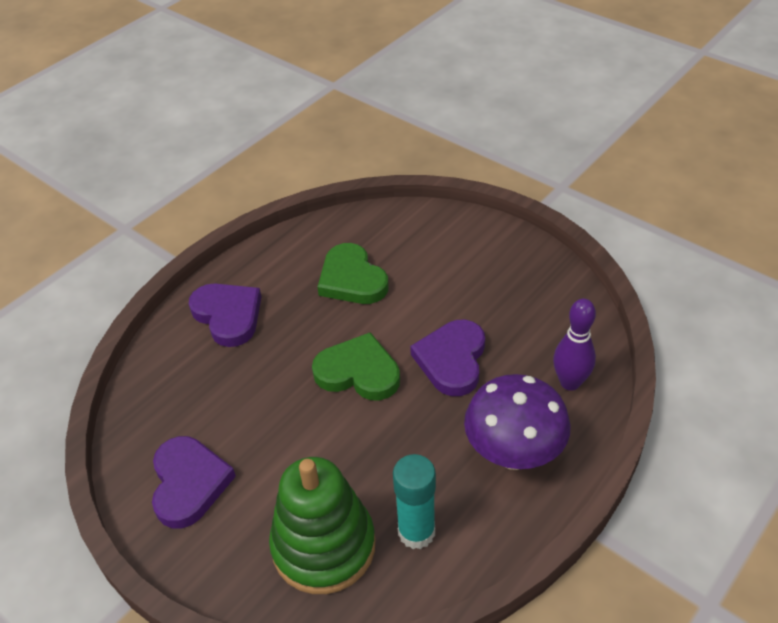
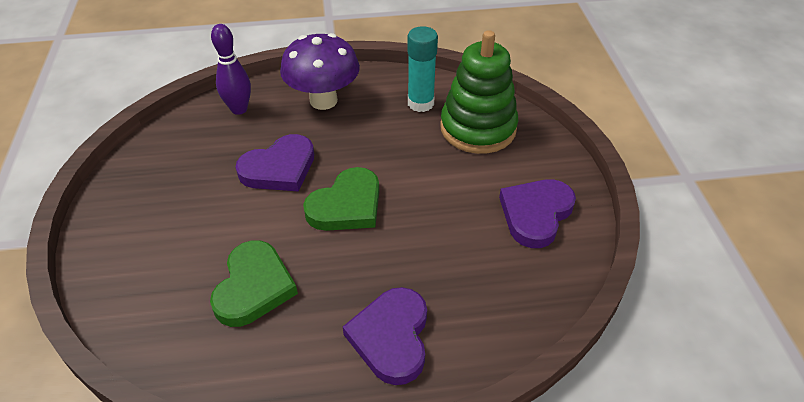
camera: 140 degrees left, 0 degrees up
(358, 372) = (346, 205): green heart -> green heart turned 105 degrees counterclockwise

